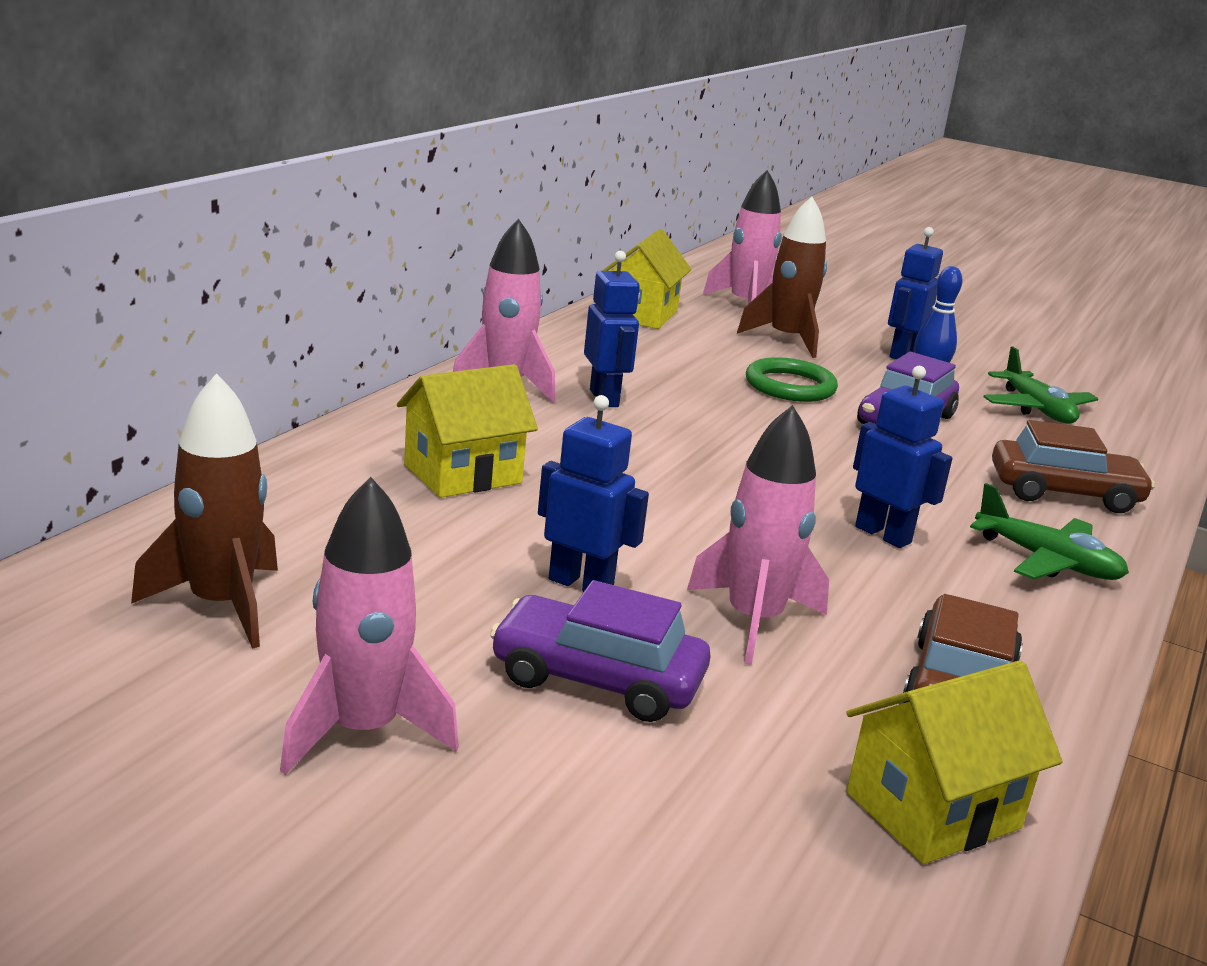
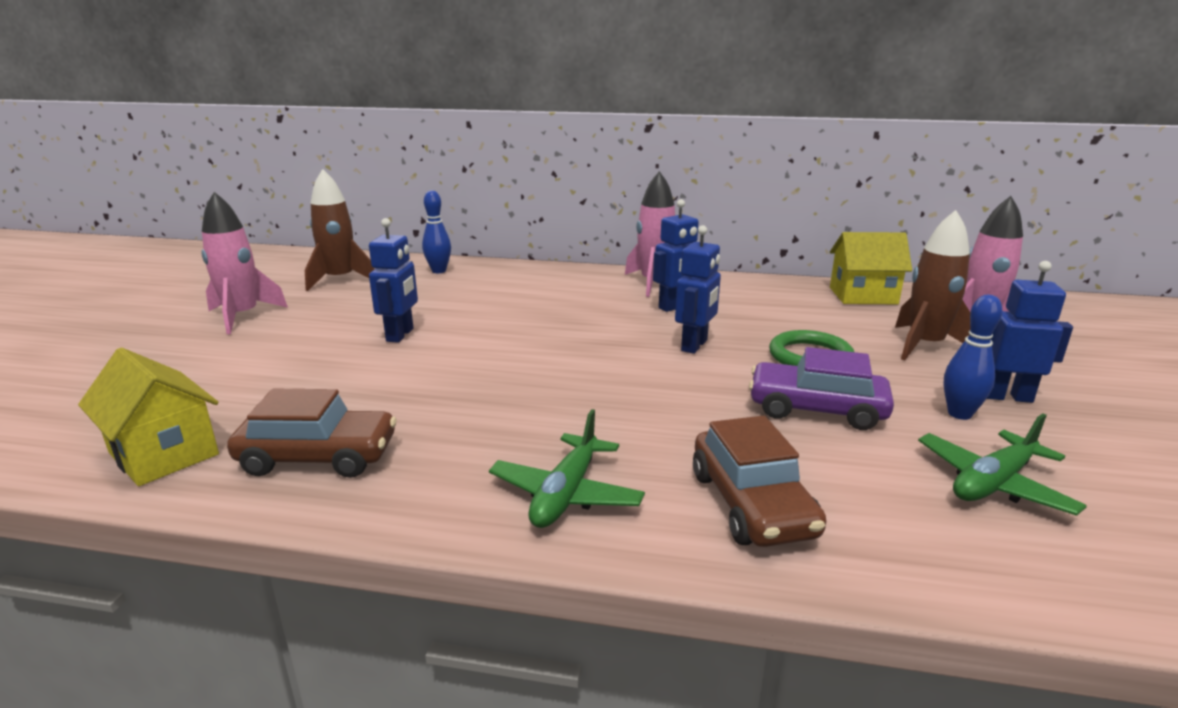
camera: 75 degrees right, 0 degrees up
(275, 507) = (439, 271): none -> blue bowling pin
(463, 474) = (513, 293): yellow house -> none
(597, 679) = (297, 351): purple car -> none
(753, 620) = (381, 382): pink rocket -> none
(883, 535) = (549, 414): blue robot -> blue robot (695, 345)

